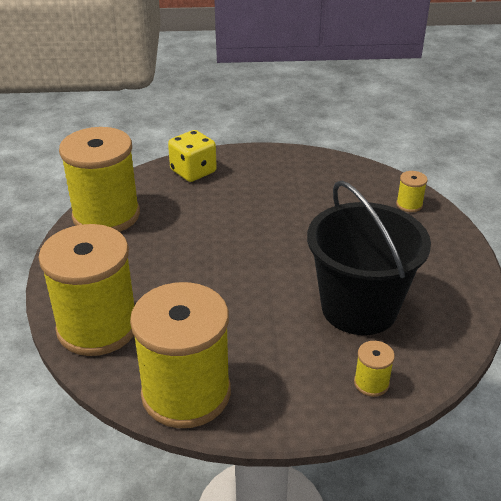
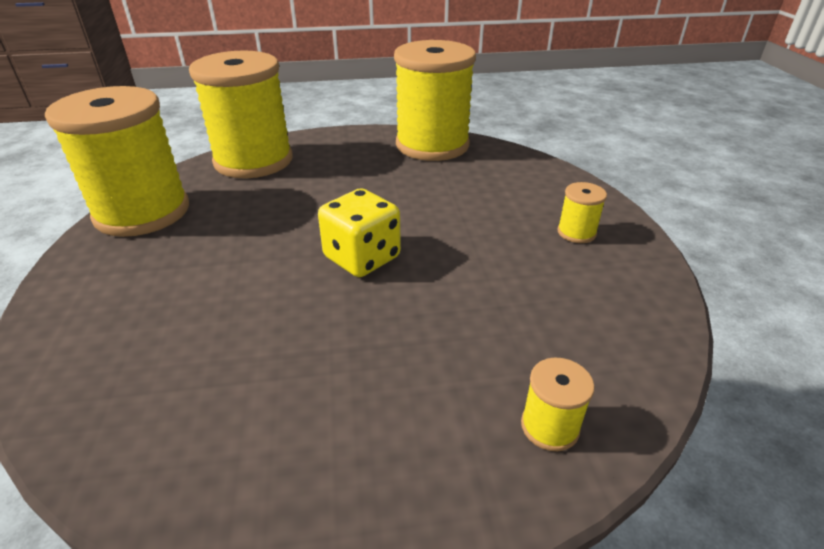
camera: 85 degrees right, 0 degrees up
(193, 172) = (545, 185): yellow dice -> yellow dice (362, 257)
(359, 308) = (238, 340): black bucket -> none
(371, 383) = (81, 349): yellow spool -> yellow spool (576, 232)

